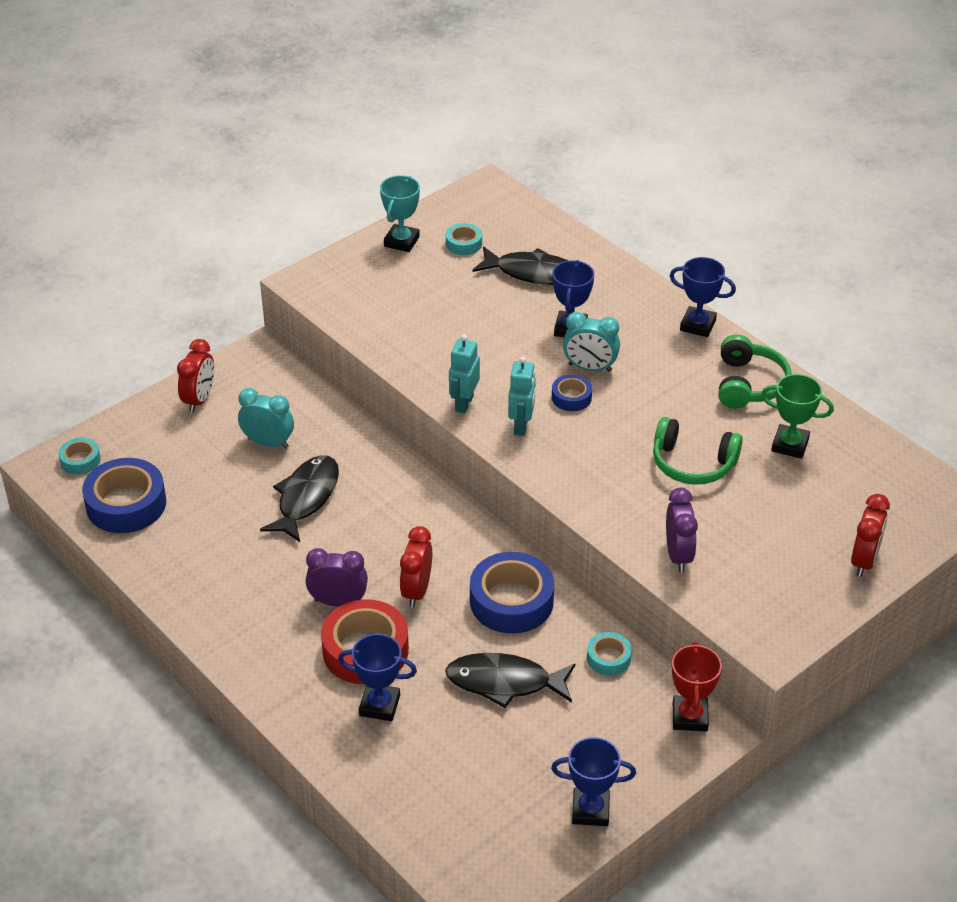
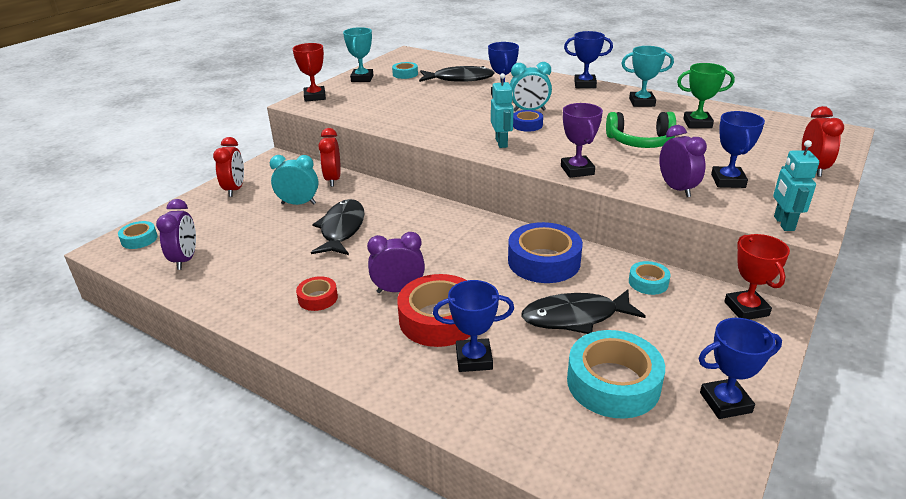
camera: 15 degrees left, 10 degrees down
(126, 504) = (185, 259): blue tape -> purple clock
(252, 593) = (318, 298): none -> red tape
(326, 273) = (315, 97): none -> red trophy
(416, 591) = (462, 269): red clock -> red clock (333, 179)
(464, 403) = (451, 139): turquoise robot -> turquoise robot (783, 223)
(498, 764) = (613, 383): none -> turquoise tape
(584, 497) = (577, 170): none -> purple trophy
(747, 557) = (728, 181): none -> blue trophy
(748, 384) = (642, 102): green headphones -> turquoise trophy

